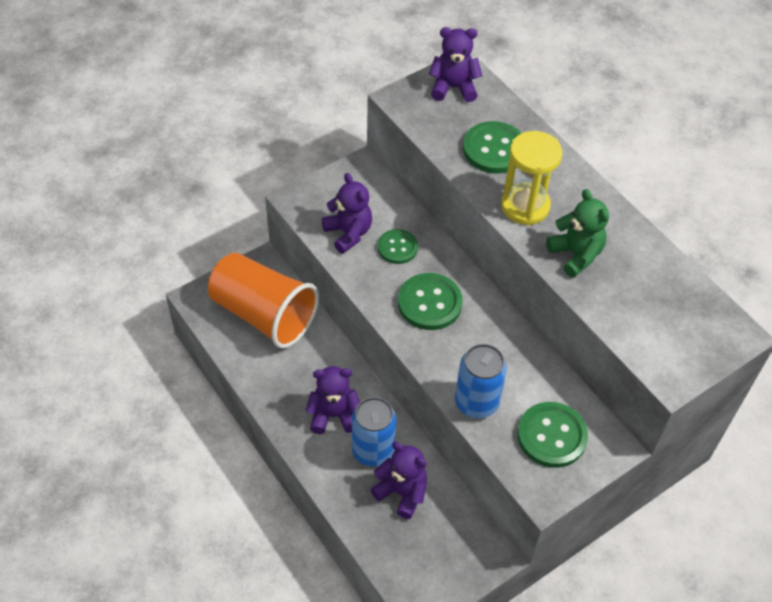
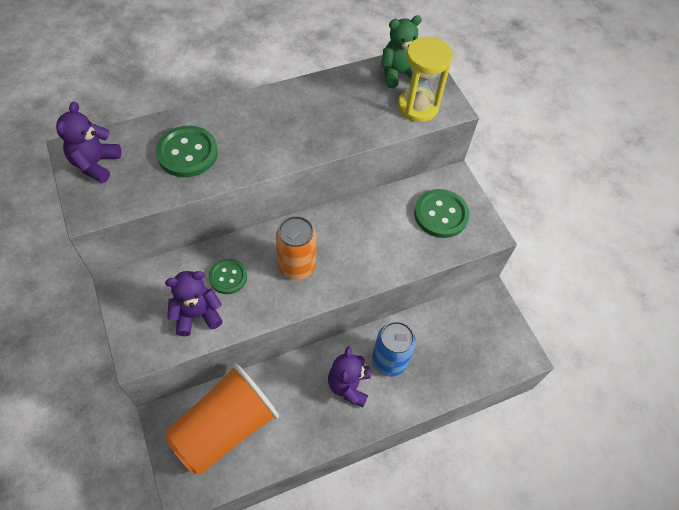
camera: 80 degrees left, 5 degrees up
(401, 492) = (430, 347): purple teddy bear -> none
(429, 303) = (296, 266): green button -> orange can
(476, 402) = (402, 256): blue can -> none
(525, 206) = (261, 149): yellow hourglass -> yellow hourglass (417, 107)
(576, 255) = (323, 130): green teddy bear -> green teddy bear (399, 73)

